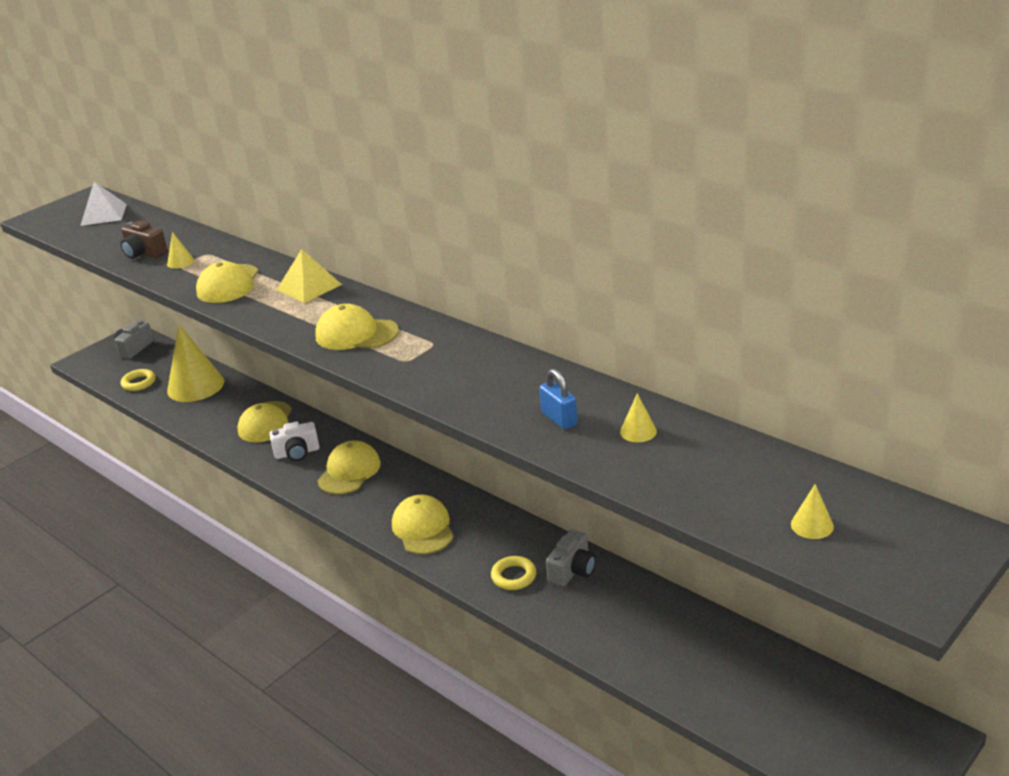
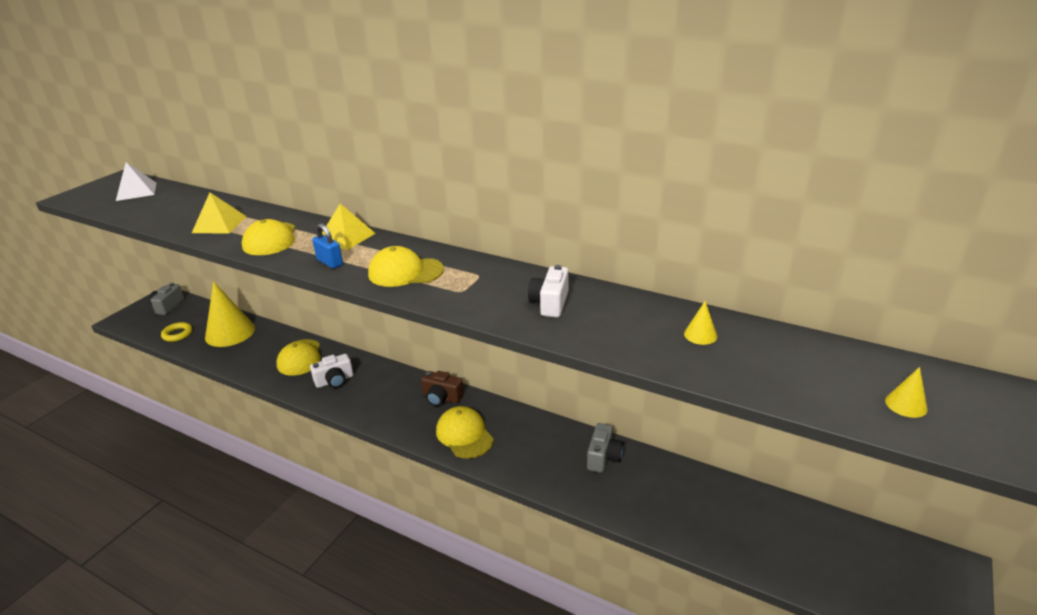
camera: 15 degrees left, 0 degrees up
(144, 253) = (183, 219): brown camera -> brown camera (441, 398)
(180, 262) = (219, 224): yellow cone -> yellow pyramid
(349, 471) = (385, 392): yellow cap -> none
(494, 382) = (550, 303): none -> white camera
(514, 576) = (557, 468): yellow ring -> none
(559, 419) = (625, 330): blue padlock -> blue padlock (330, 262)

